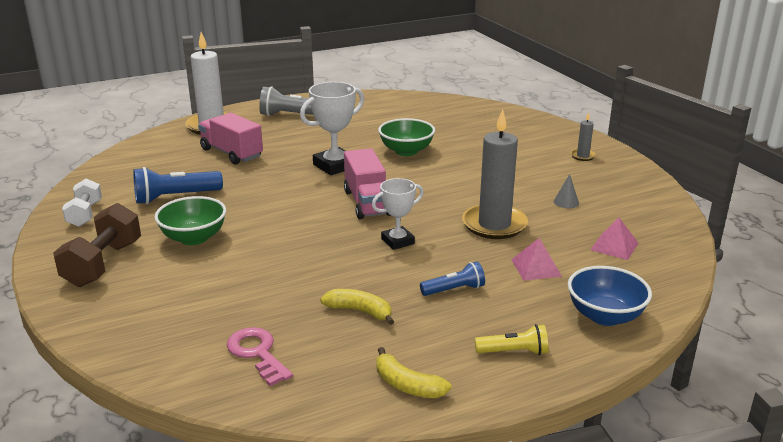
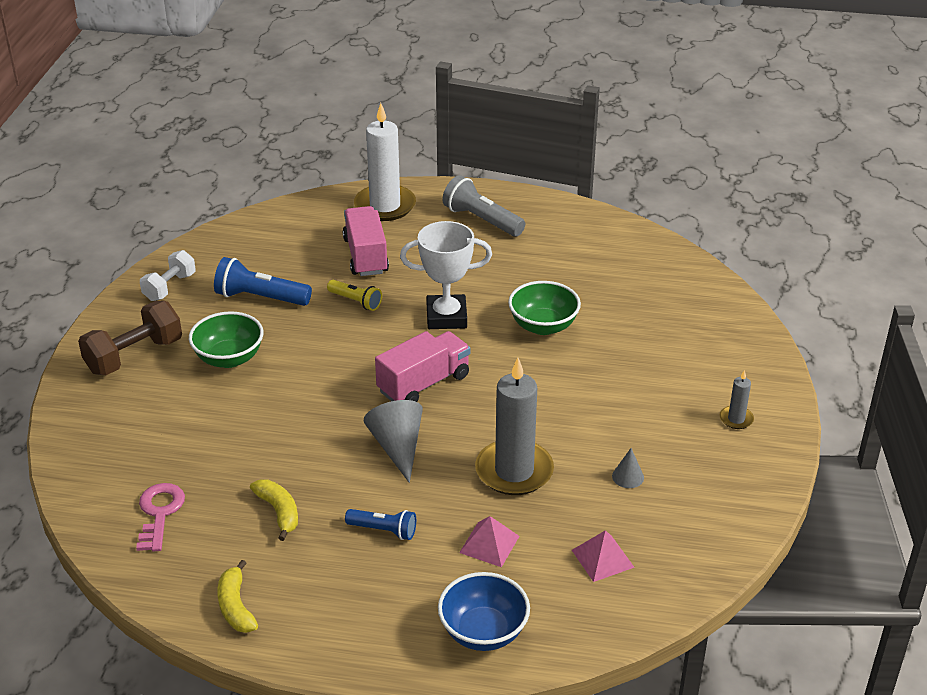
camera: 35 degrees right, 10 degrees up
(367, 203) = (423, 383): pink truck -> pink truck turned 150 degrees counterclockwise
(397, 241) = (397, 447): white trophy -> grey cone
(514, 352) = (356, 623): yellow flashlight -> yellow flashlight (356, 301)

